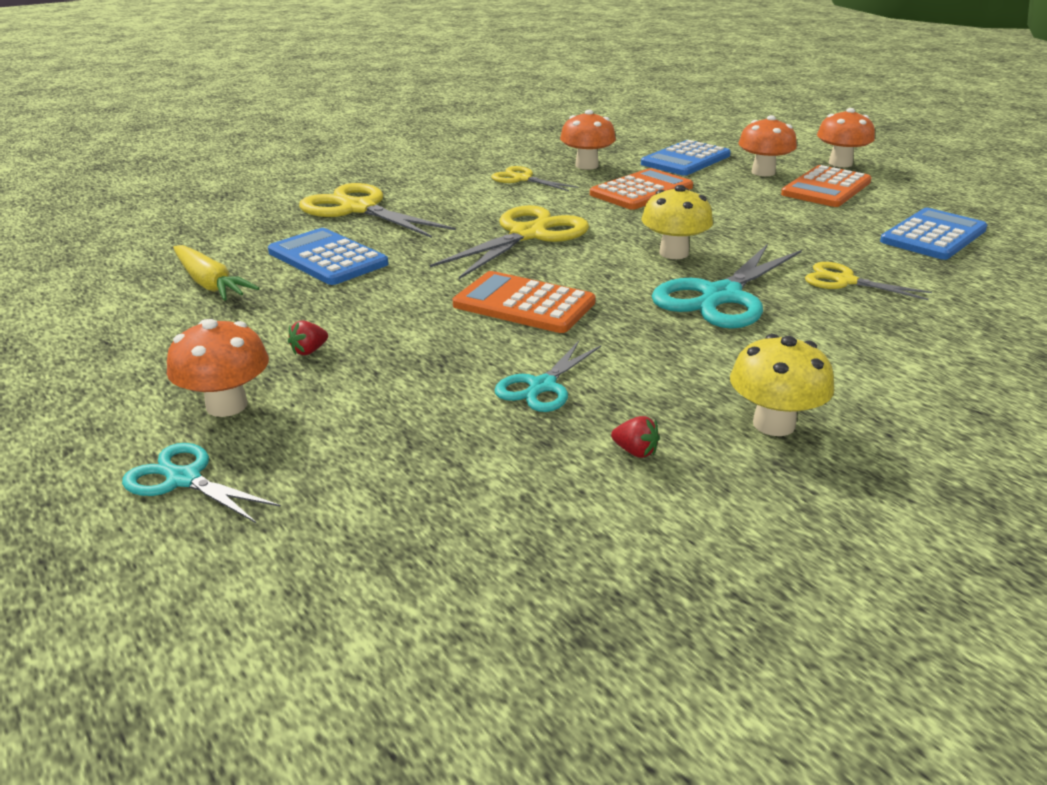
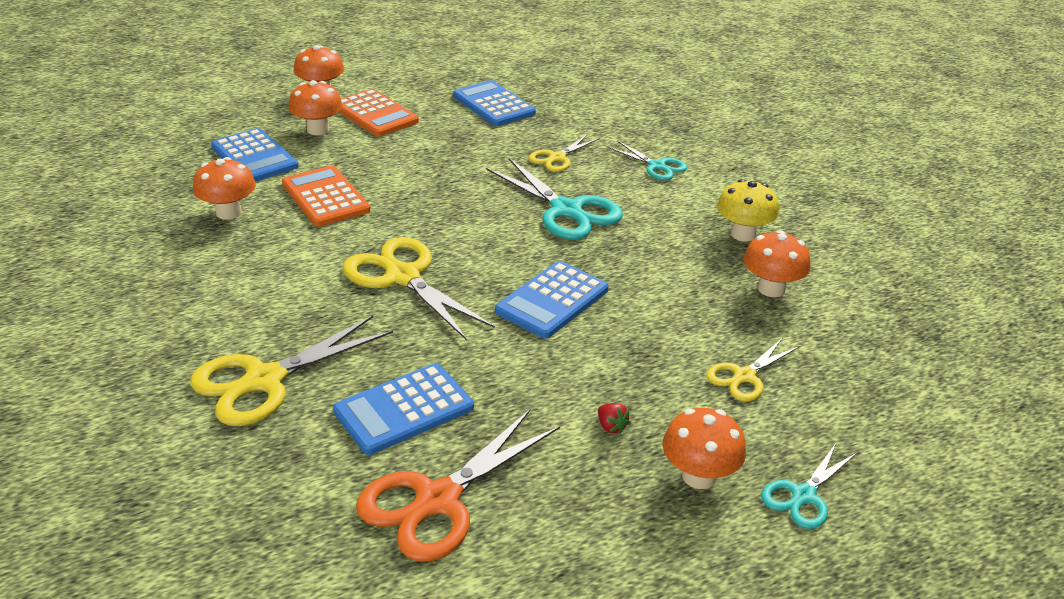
camera: 80 degrees left, 5 degrees up
(210, 284) = (438, 500): yellow carrot -> orange scissors
(522, 179) = (242, 257): yellow scissors -> yellow scissors (744, 376)
(524, 304) = (552, 300): orange calculator -> blue calculator
(542, 386) = (687, 311): turquoise scissors -> turquoise scissors (657, 166)
(635, 452) = (771, 289): red strawberry -> orange mushroom
(673, 253) = (479, 212): yellow mushroom -> none

